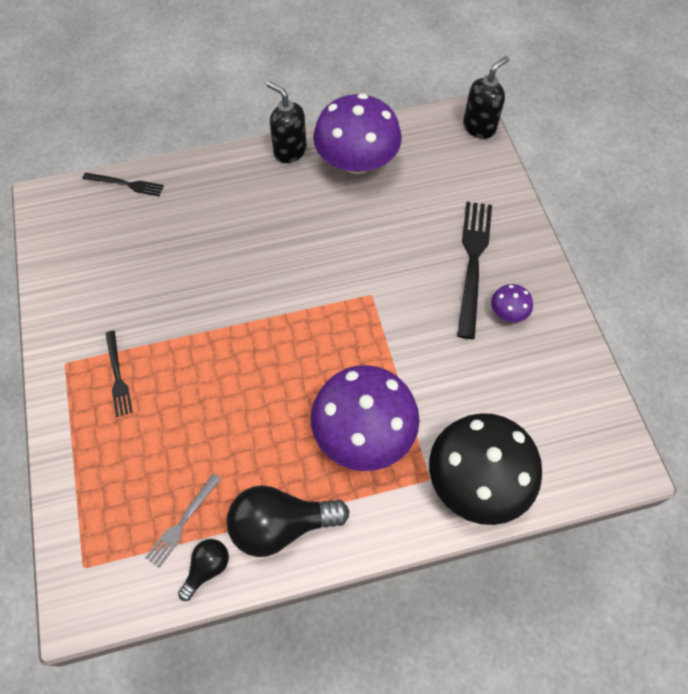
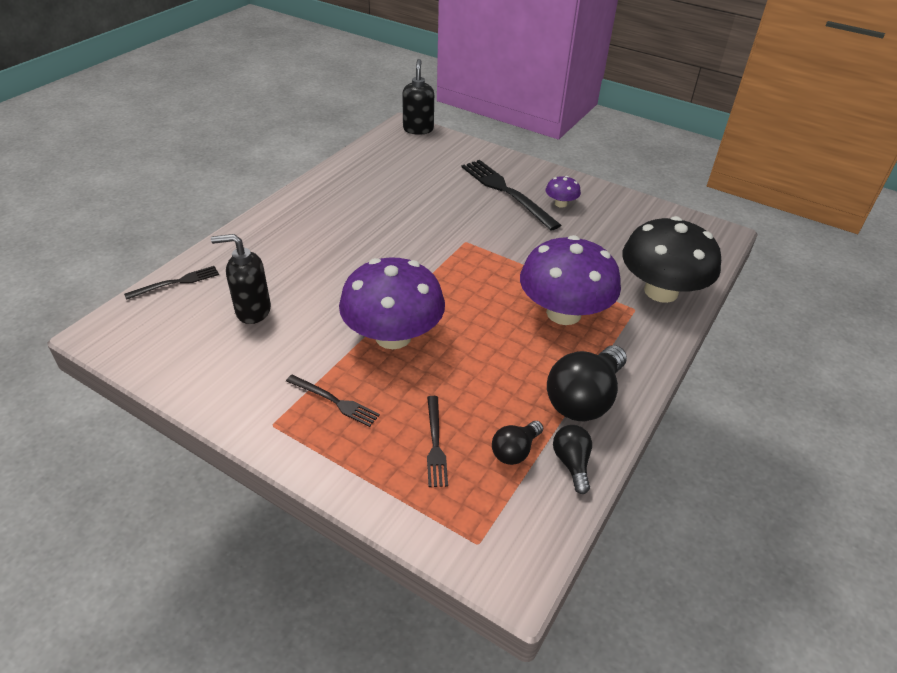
camera: 45 degrees left, 20 degrees down
(140, 468) = (435, 444): none -> black fork
(182, 522) = (515, 451): grey fork -> black light bulb
(289, 151) = (298, 198): black soap dispenser -> black soap dispenser (253, 311)
(356, 162) = (358, 181): purple mushroom -> purple mushroom (393, 336)

